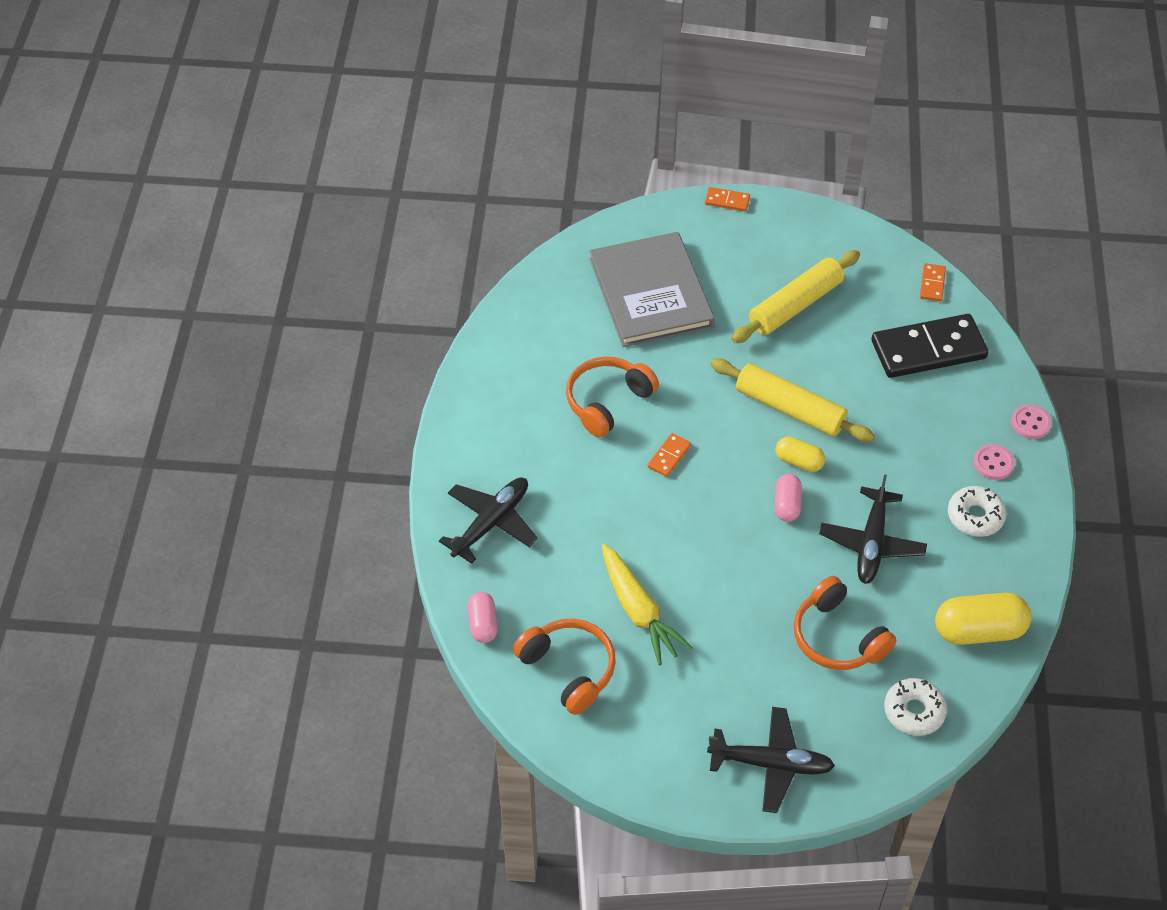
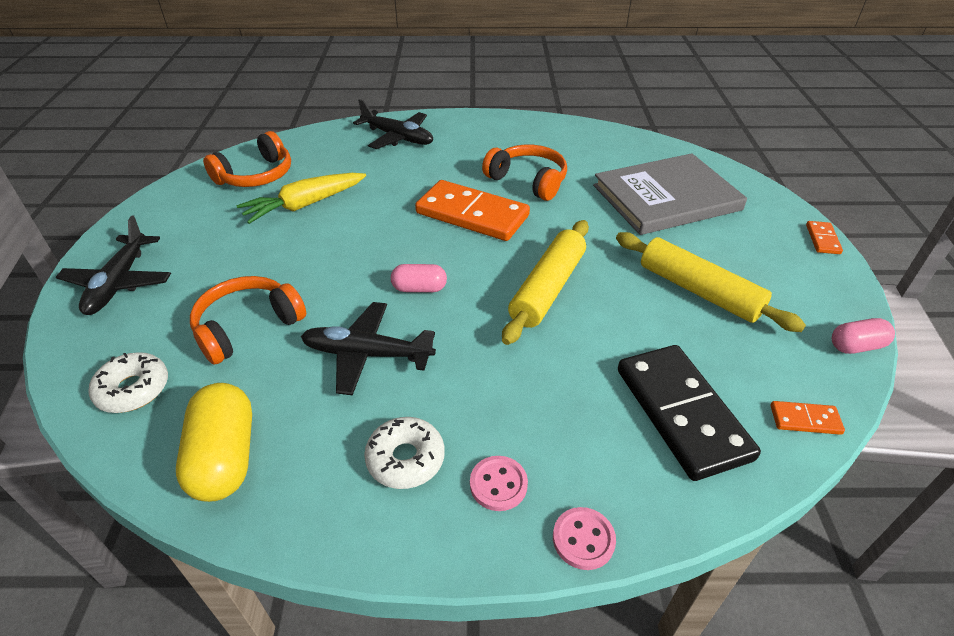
camera: 85 degrees right, 10 degrees down
(483, 624) = (306, 139): pink capsule -> pink capsule (856, 346)
(669, 456) = (472, 214): orange domino -> orange domino, size x2.33
(799, 461) = (477, 296): yellow capsule -> none

